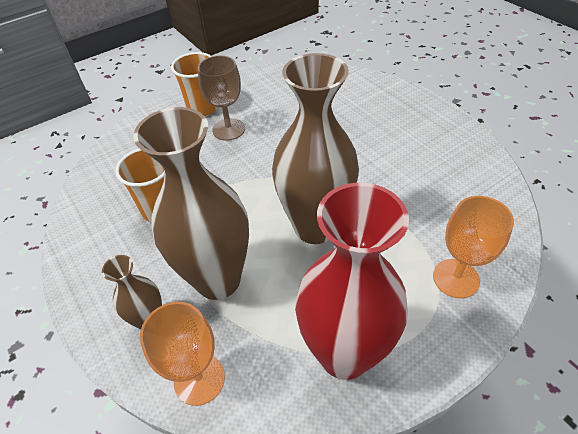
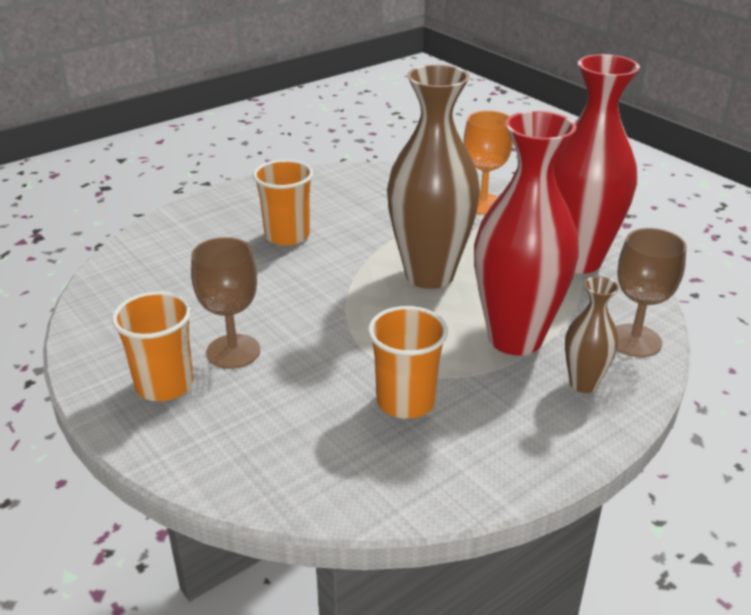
camera: 95 degrees left, 15 degrees down
(199, 379) = (634, 341): orange goblet -> brown goblet
(218, 280) = (515, 338): brown vase -> red vase
(371, 142) = (287, 235): none -> orange cup

